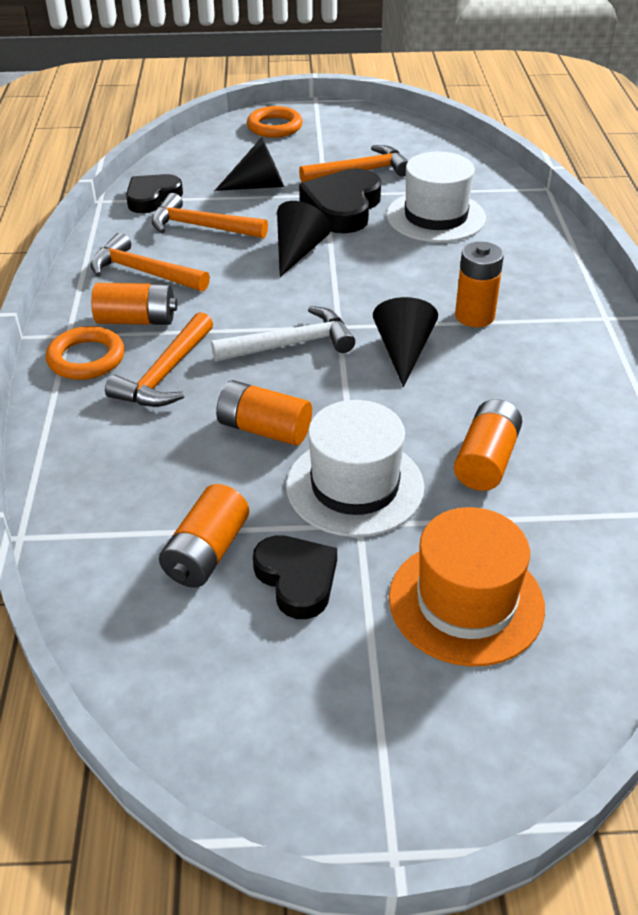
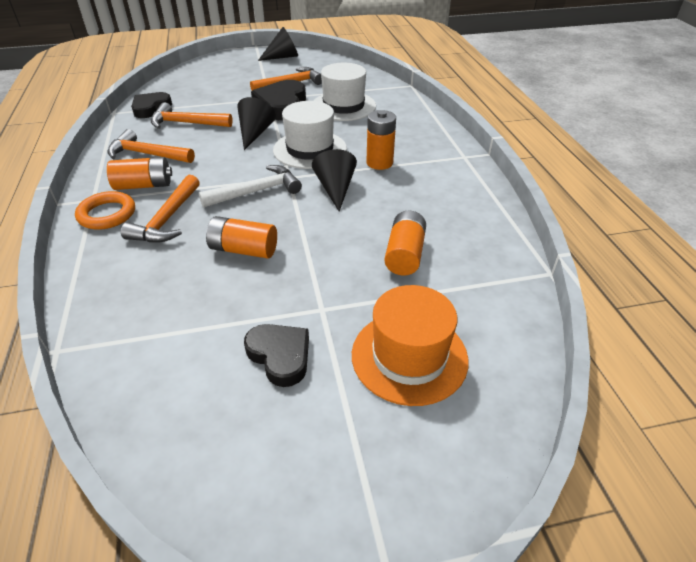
camera: 10 degrees left, 0 degrees up
(206, 552) = (208, 344): orange battery -> none
(258, 186) = (224, 96): black cone -> black cone (283, 57)
(274, 127) = (231, 62): orange ring -> none
(355, 486) = (314, 282): white hat -> white hat (310, 149)

